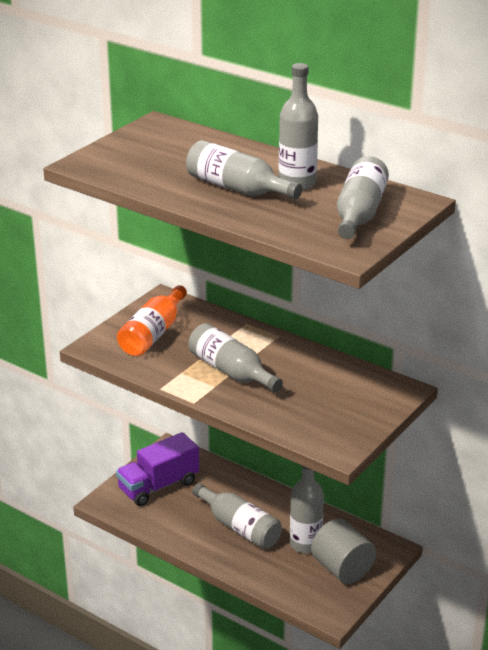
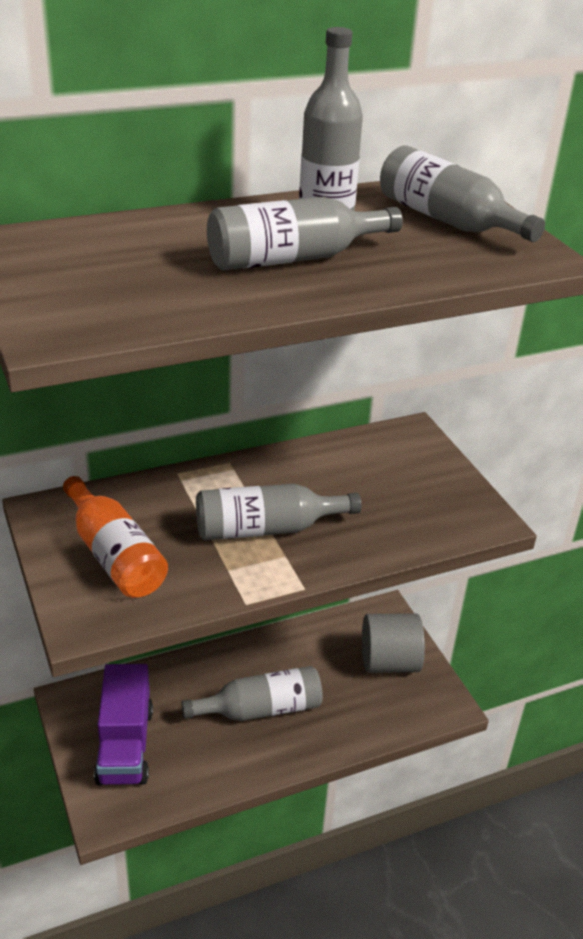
camera: 60 degrees left, 5 degrees up
(305, 544) = (331, 669): grey bottle -> none

